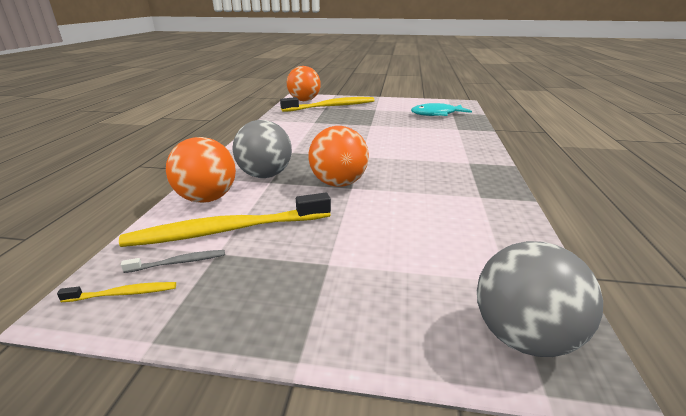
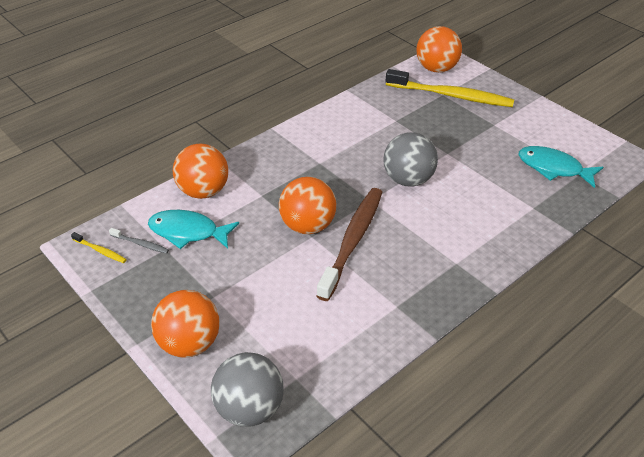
camera: 40 degrees right, 15 degrees up
(228, 230) = (188, 232): yellow toothbrush -> turquoise fish
(265, 175) = (266, 185): grey ball -> grey ball (408, 180)
(365, 318) = (189, 343): none -> orange ball
(386, 178) = (352, 241): none -> brown toothbrush

